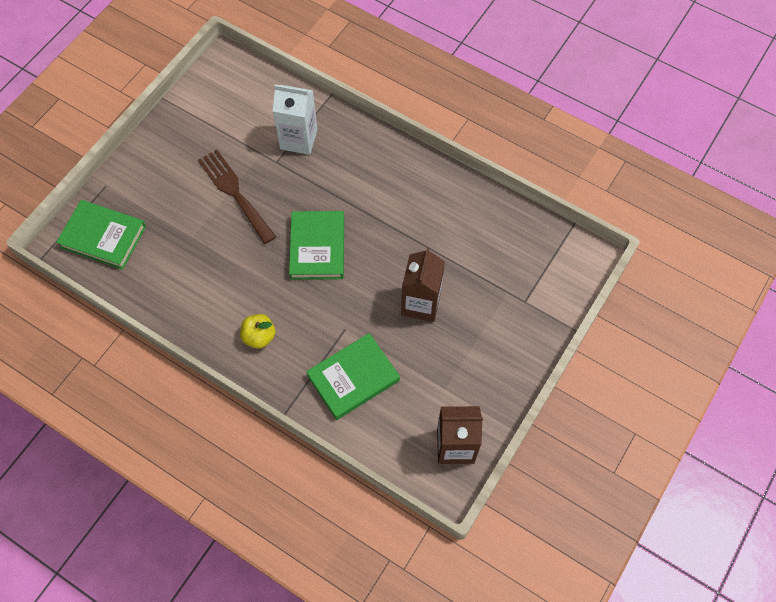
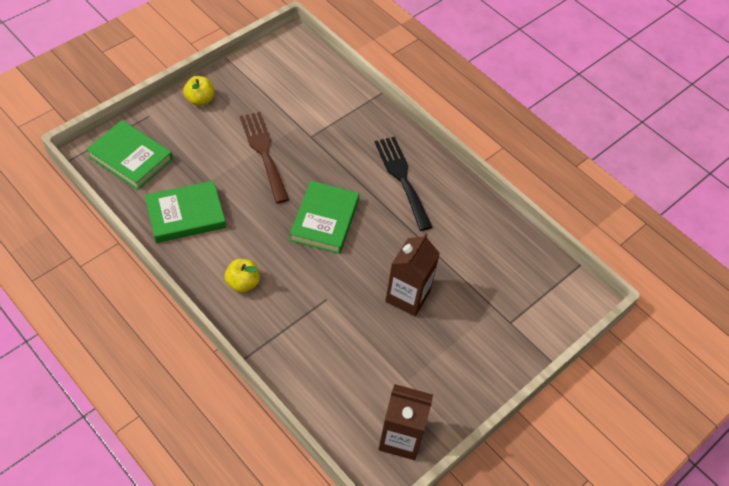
camera: 10 degrees right, 10 degrees down
(151, 153) = (200, 100): none -> yellow apple
(298, 139) = (338, 123): white carton -> none
(353, 378) = (320, 346): green book -> green book (186, 215)
(379, 181) = (402, 178): none -> black fork

